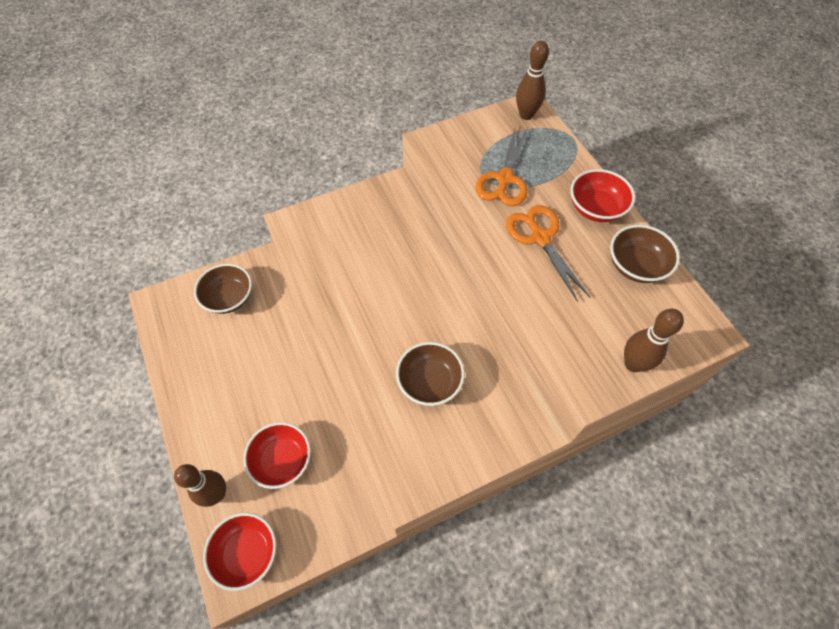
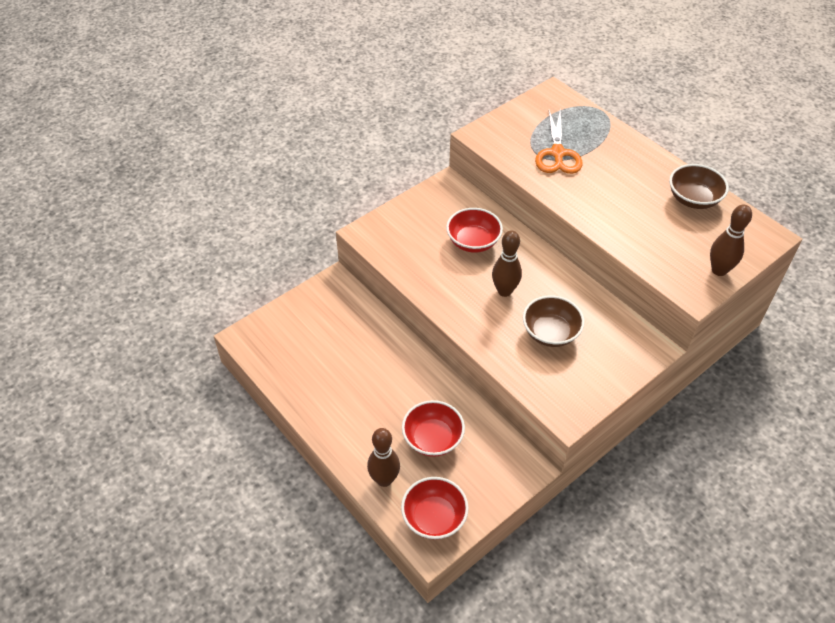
camera: 15 degrees left, 10 degrees down
(229, 298) = (318, 318): brown bowl -> none
(526, 115) = (553, 99): brown bowling pin -> brown bowling pin (504, 291)
(540, 238) = (607, 193): orange scissors -> none
(596, 208) = (643, 162): red bowl -> red bowl (473, 242)

